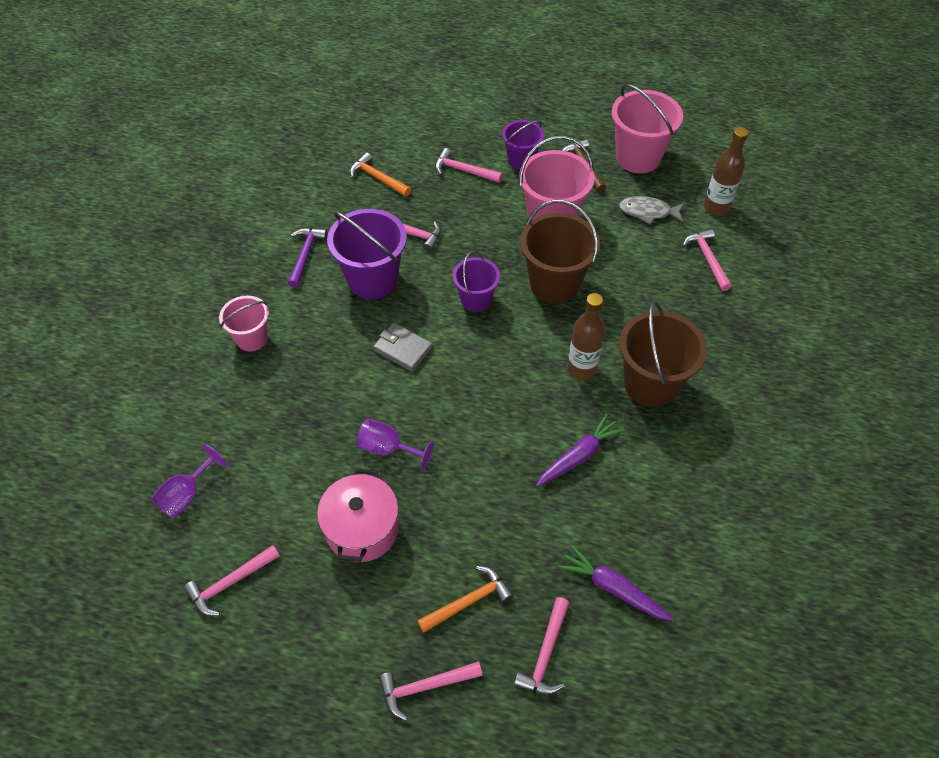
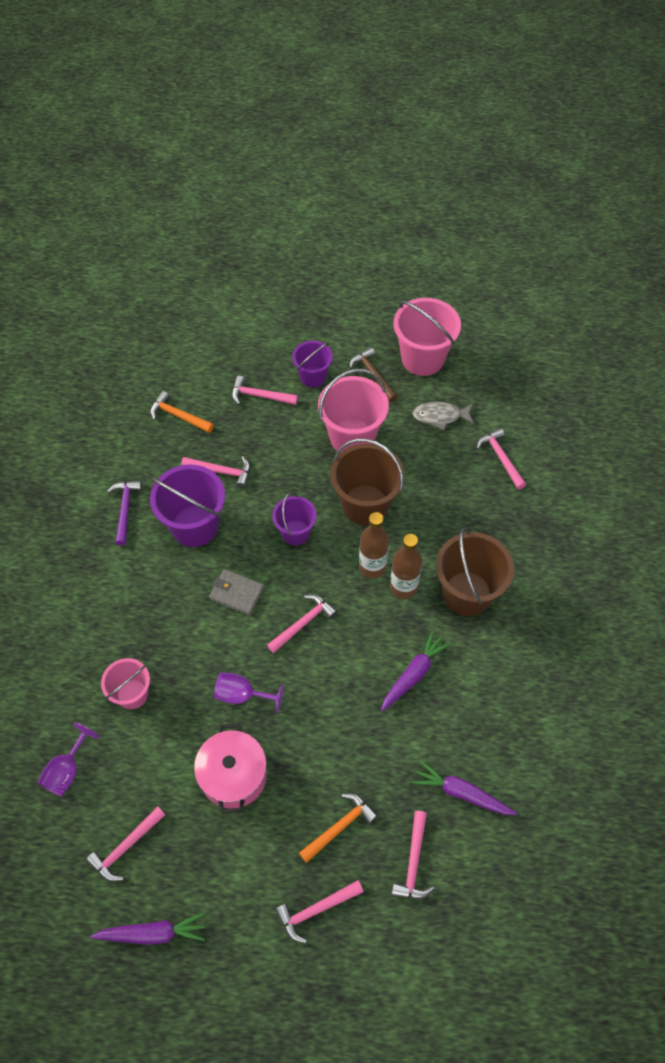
camera: 10 degrees left, 5 degrees up
(238, 679) = (152, 933): none -> purple carrot
(252, 338) = (93, 604): pink bucket -> pink bucket (132, 694)
(467, 387) = (303, 623): none -> pink hammer
(716, 208) = (502, 403): brown bottle -> brown bottle (372, 567)

